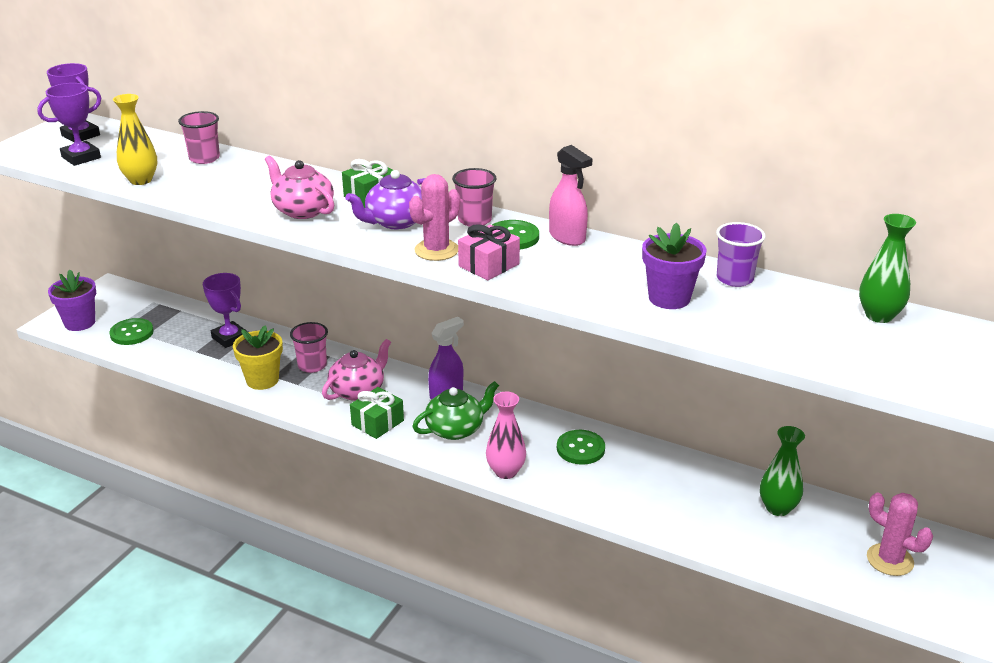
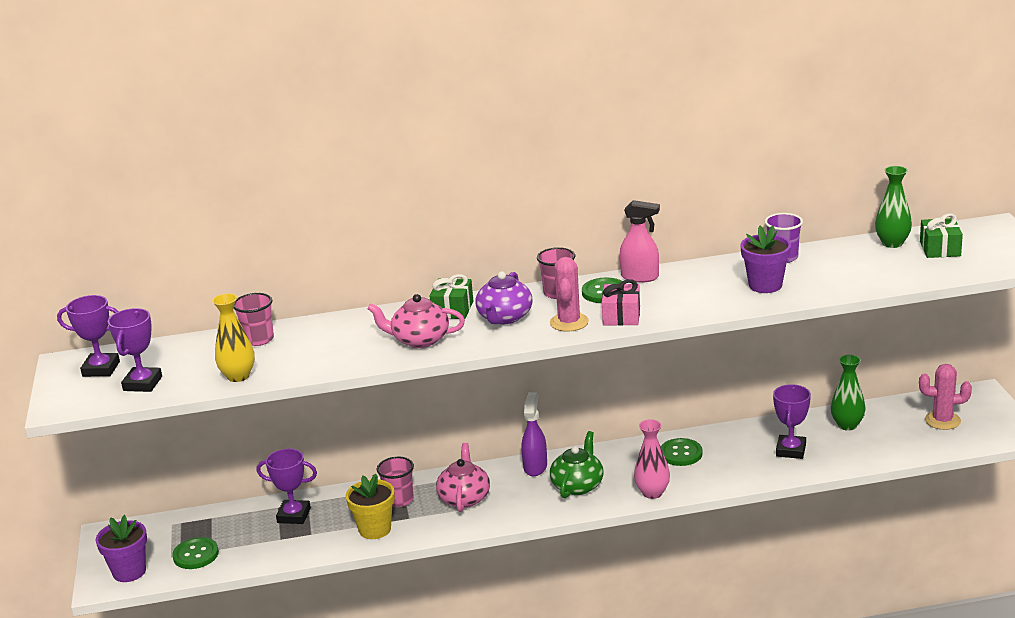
camera: 35 degrees left, 5 degrees down
(377, 423) = (514, 510): green gift -> green gift (940, 249)
(686, 502) = (791, 450): none -> purple trophy

